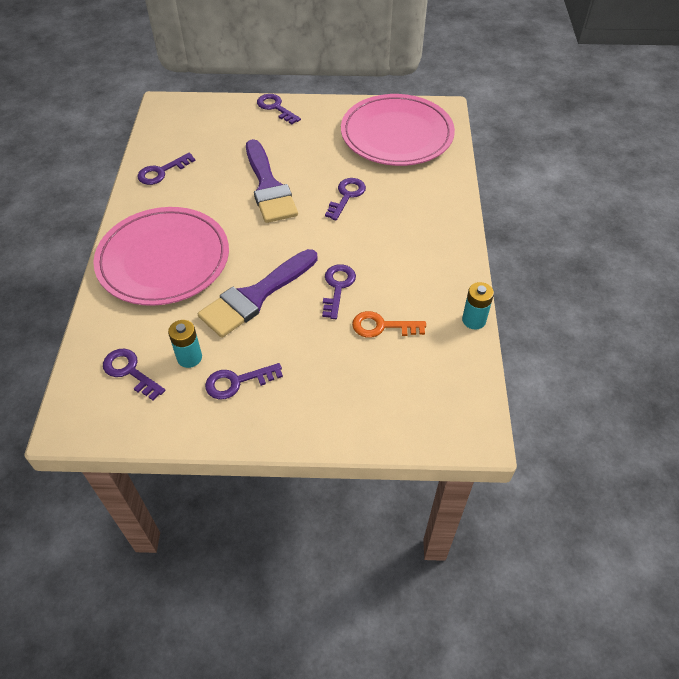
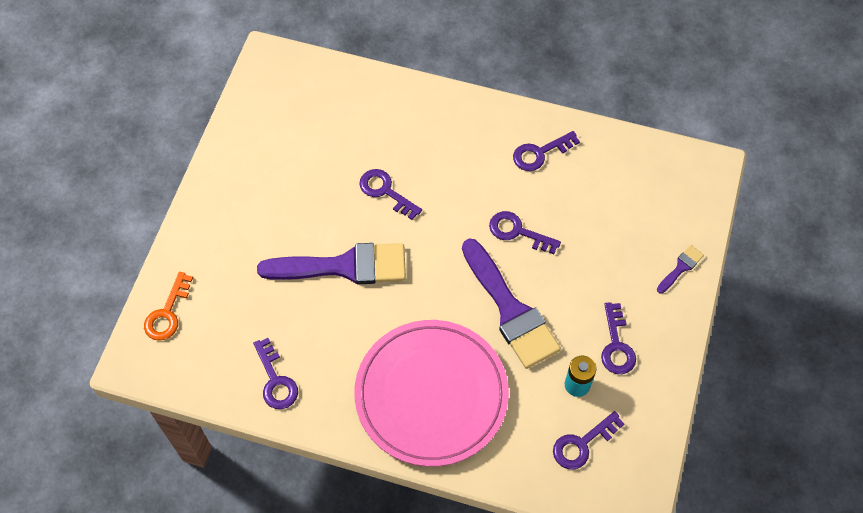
camera: 75 degrees left, 10 degrees up
(275, 108) = (195, 230): purple key -> purple key (540, 153)
(340, 424) = (681, 268): none -> purple brush
(382, 326) = (577, 206): orange key -> orange key (167, 313)
(397, 134) = (298, 116): pink plate -> none
(474, 320) = (588, 129): turquoise battery -> none

